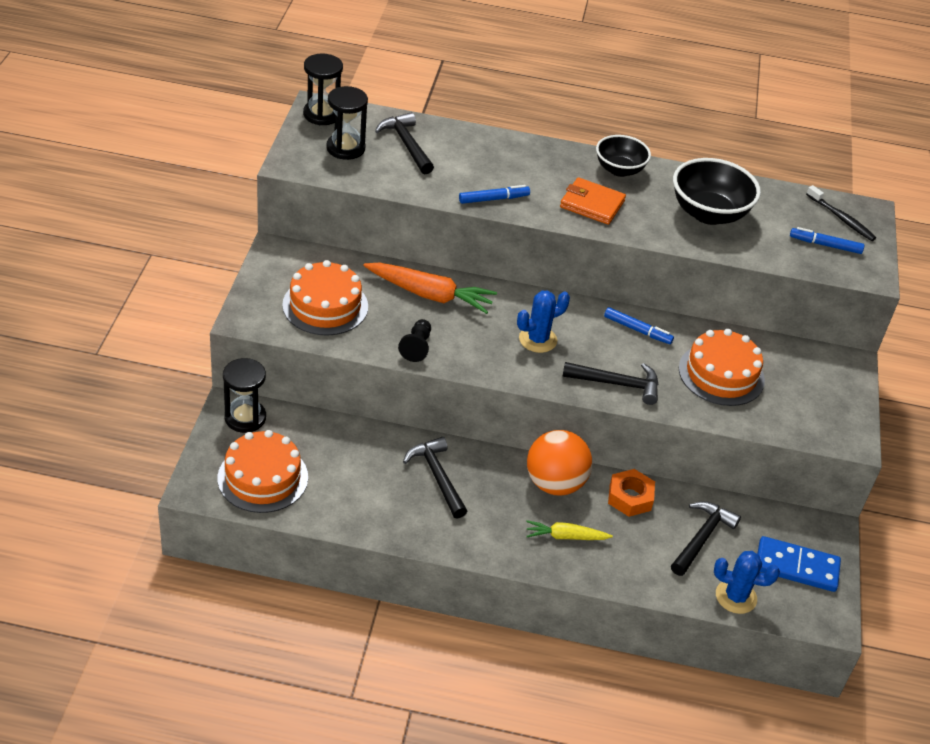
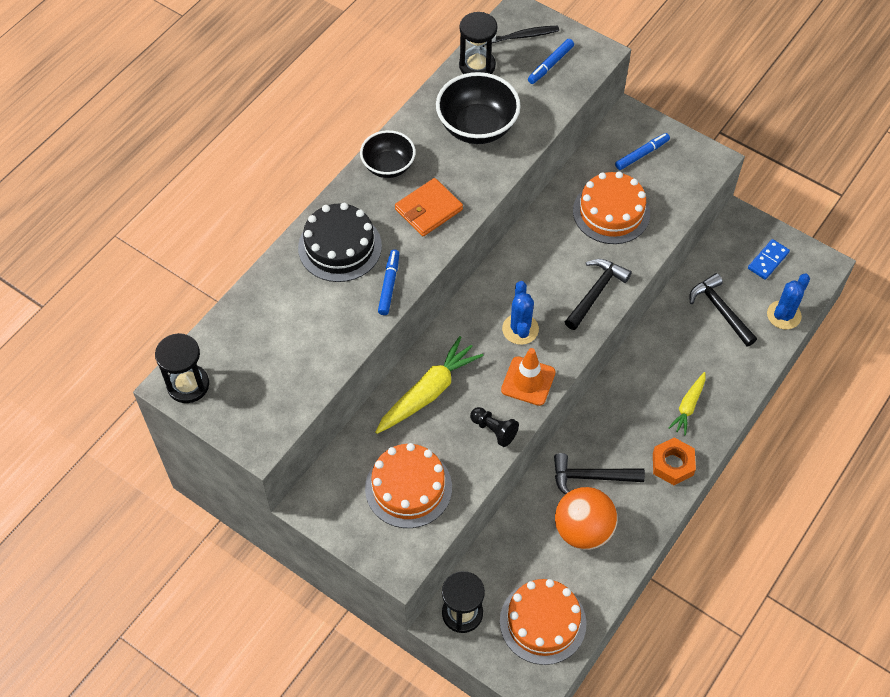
camera: 60 degrees left, 15 degrees up
(345, 148) = (255, 383): black hourglass -> black hourglass (477, 66)
(406, 144) = (273, 326): black hammer -> none
(429, 294) = (428, 392): orange carrot -> yellow carrot
(484, 358) = (528, 381): none -> orange traffic cone
(512, 162) = (340, 247): none -> black cake
(555, 483) = (629, 389): orange ball -> orange ball (583, 530)
(630, 497) = (663, 341): orange nut -> orange nut (672, 464)
(637, 330) = (537, 248): blue marker -> blue marker (642, 154)
(796, 567) = (768, 260): blue domino -> blue domino, size x0.66

